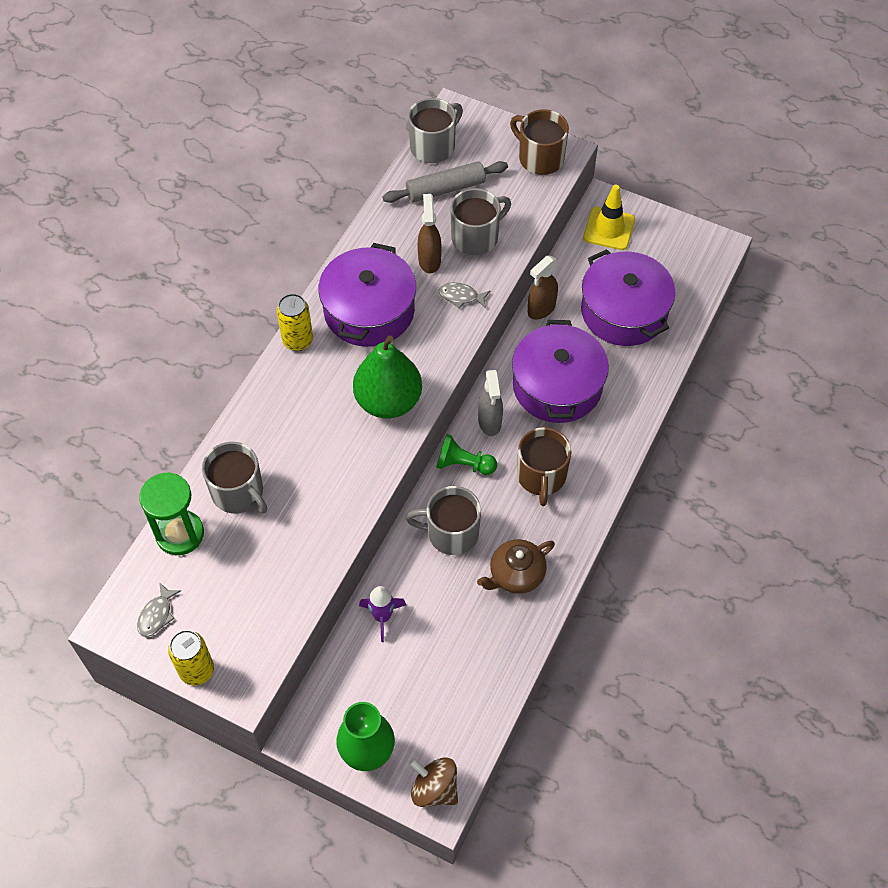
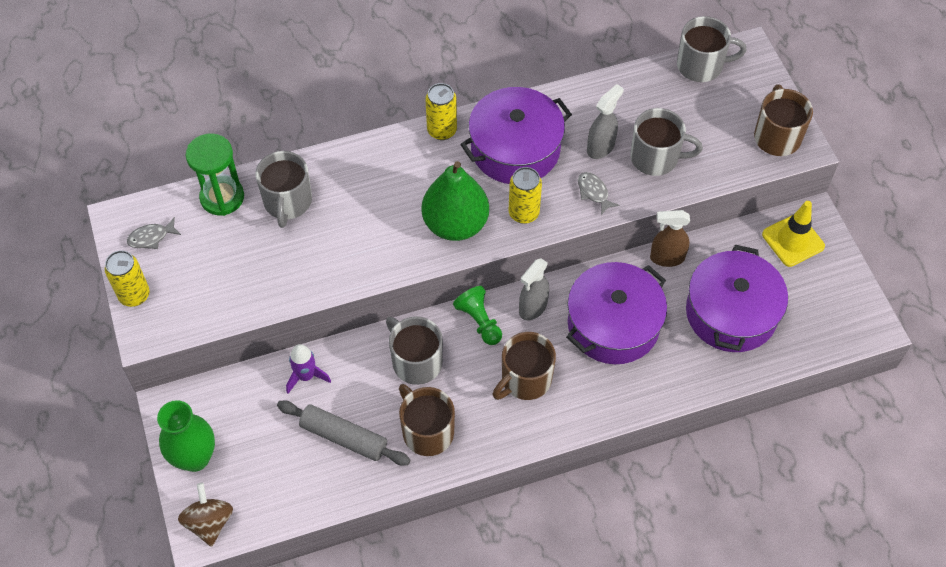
camera: 45 degrees right, 0 degrees up
(428, 352) = (523, 213): none -> yellow can
(429, 260) = (601, 147): brown spray bottle -> grey spray bottle
(445, 189) = (674, 104): grey rolling pin -> grey rolling pin (344, 437)
(516, 574) = (427, 431): brown teapot -> brown mug

